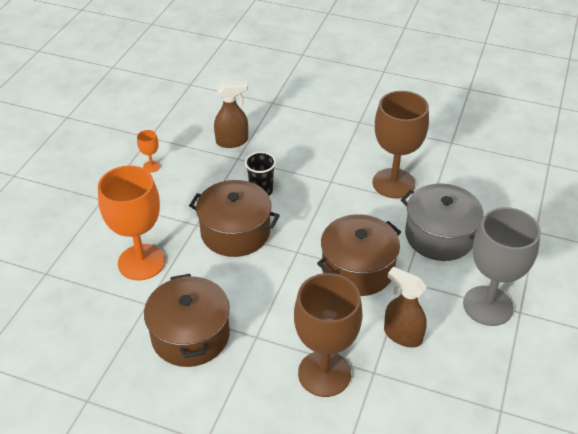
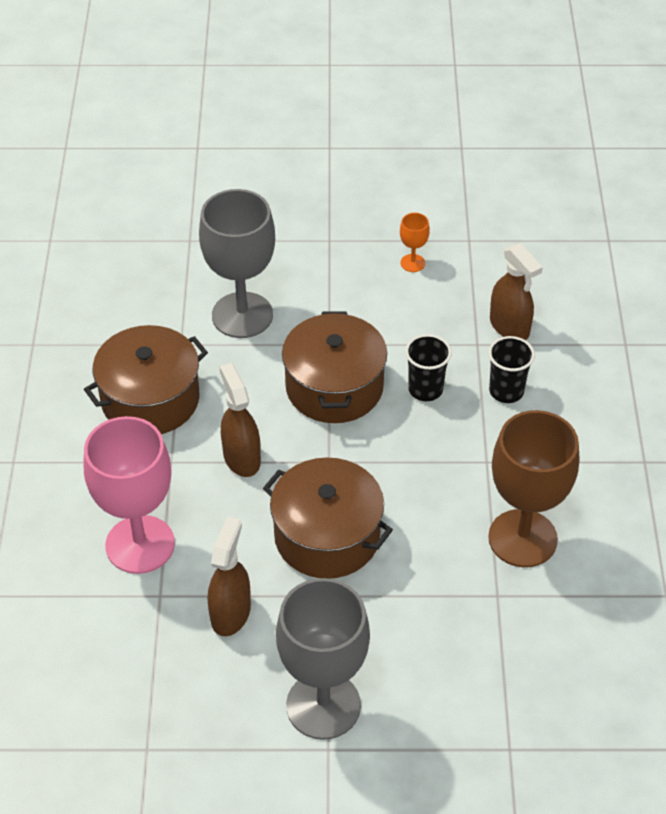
camera: 70 degrees right, 5 degrees up
(141, 262) = (242, 315): orange goblet -> grey goblet
(272, 296) = (241, 458): none -> brown spray bottle
(281, 157) = (506, 391): none -> black cup
(324, 373) = (140, 544): brown goblet -> pink goblet
(439, 236) = (437, 620): grey pot -> none

